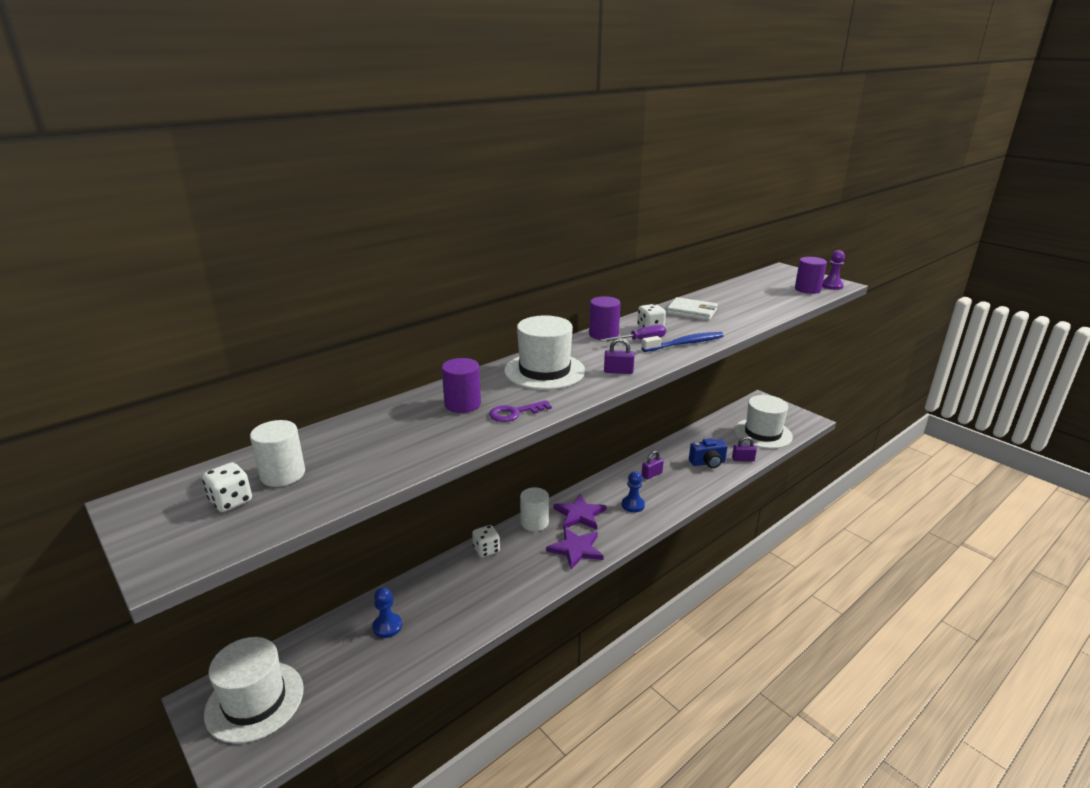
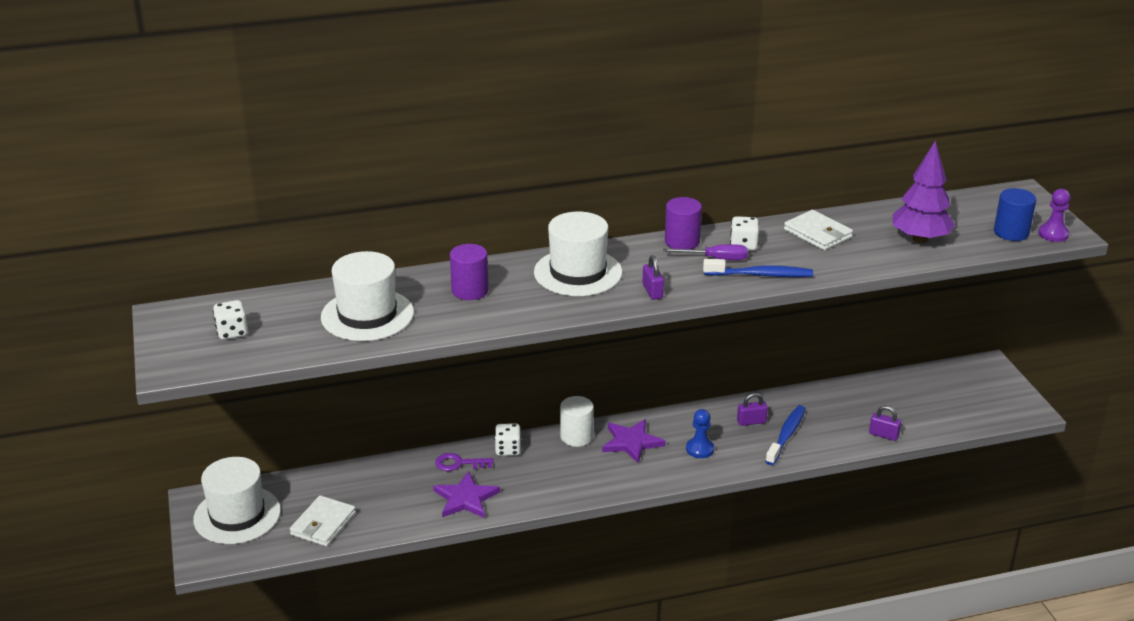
camera: 25 degrees right, 5 degrees up
(283, 474) = (280, 320): white cylinder -> none
(354, 678) = (323, 524): none -> white wallet
(387, 626) = (373, 491): blue pawn -> none
(515, 413) = (510, 312): purple key -> purple key (459, 463)
(576, 549) = (600, 476): purple star -> purple star (465, 498)
(618, 371) = (652, 291): purple padlock -> purple padlock turned 45 degrees clockwise
(683, 477) = (786, 435): none -> blue toothbrush
(708, 463) = (834, 427): blue camera -> none
(760, 303) = (920, 239): none -> purple tree
(763, 433) = (943, 410): white hat -> white hat (367, 315)
(807, 289) = (1011, 232): purple cylinder -> blue cylinder

